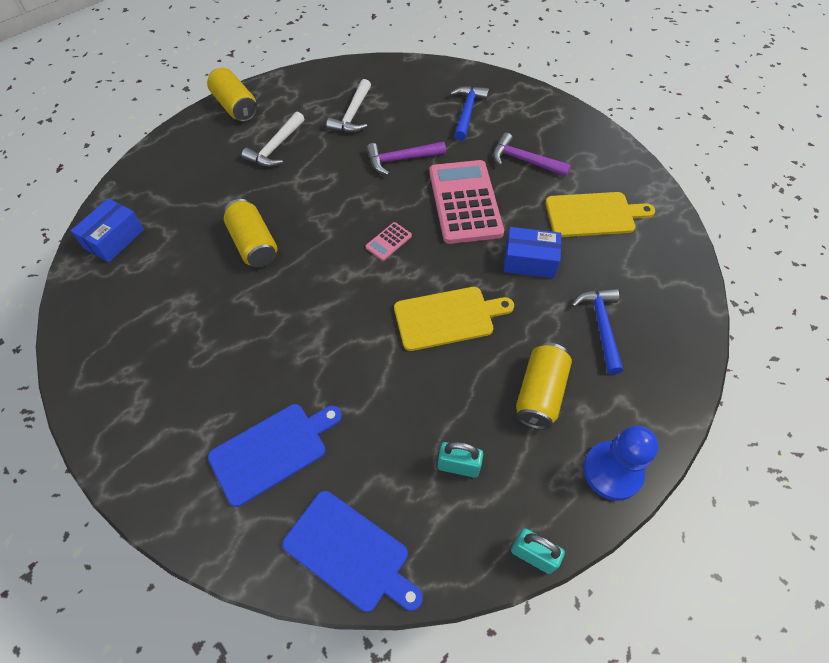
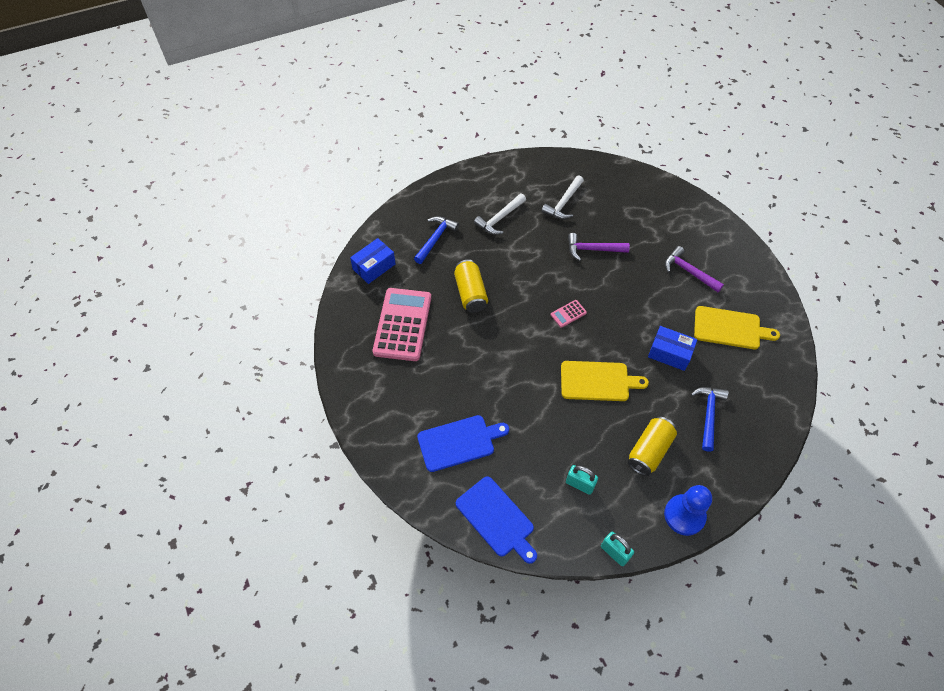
camera: 15 degrees right, 0 degrees up
(235, 106) = (475, 177): yellow can -> none
(465, 202) = (633, 295): pink calculator -> pink calculator (403, 324)
(467, 112) = (654, 219): blue hammer -> blue hammer (435, 239)

